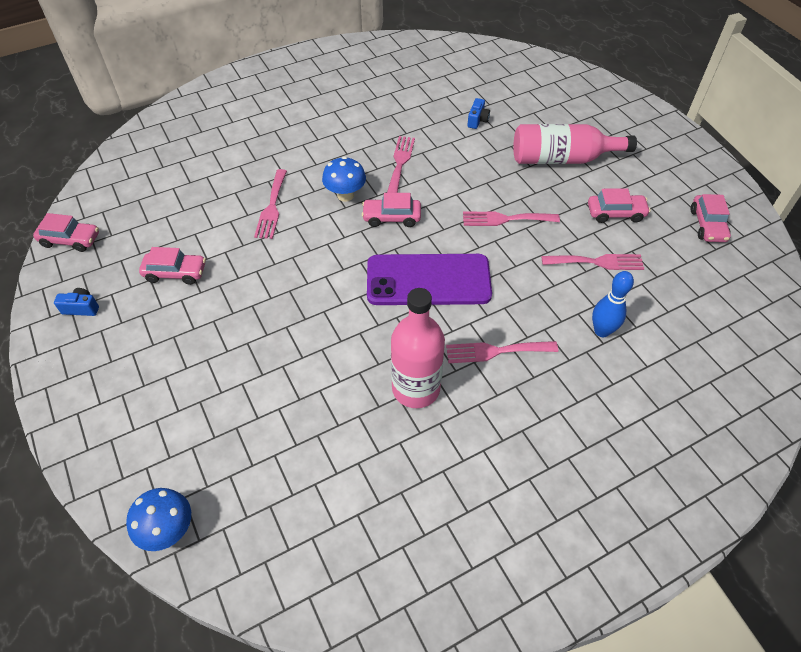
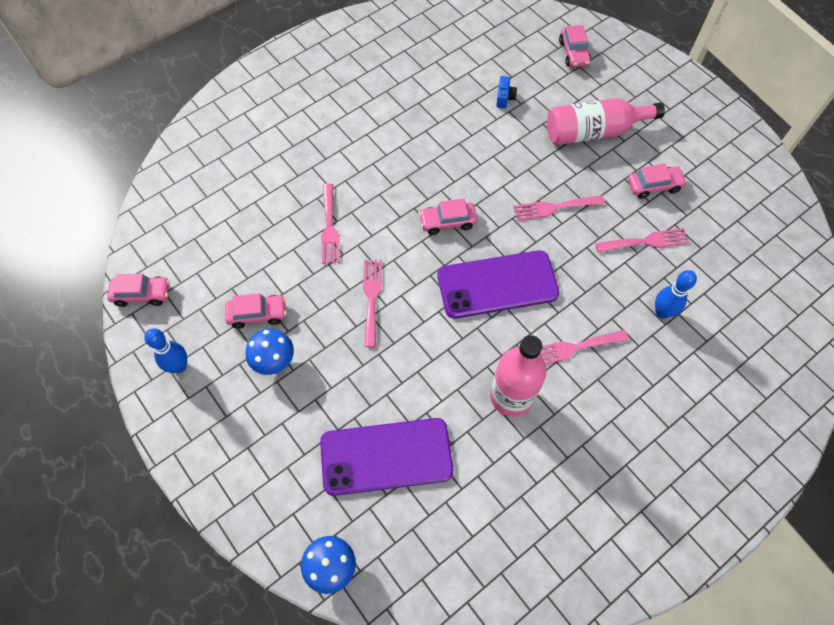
camera: 10 degrees left, 10 degrees up
(81, 308) = (179, 366): blue camera -> blue bowling pin
(263, 426) = (386, 456): none -> purple phone
(345, 195) = (397, 203): blue mushroom -> blue mushroom (274, 361)
(400, 163) = (441, 159): pink fork -> pink fork (372, 297)
(707, 225) = (738, 186): pink car -> pink car (573, 53)

